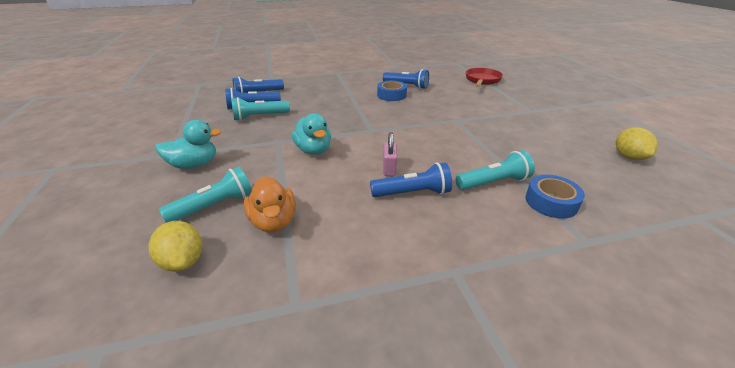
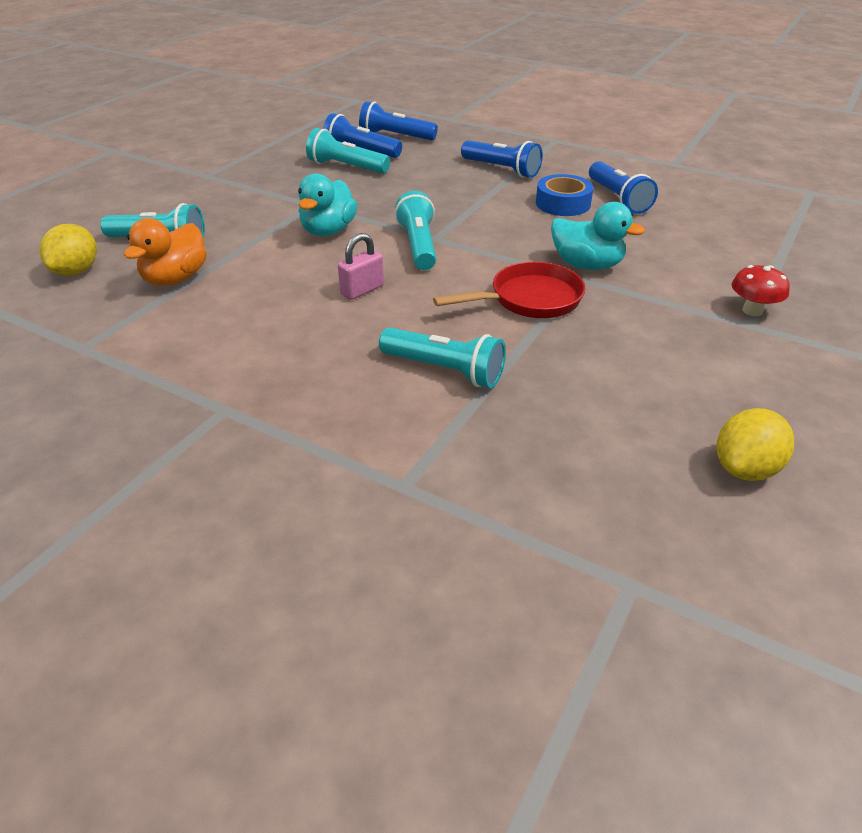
camera: 45 degrees right, 5 degrees up
(194, 164) = (206, 194): turquoise duck -> turquoise duck (587, 265)
(371, 137) = (418, 246): none -> turquoise flashlight
(412, 193) = (333, 326): blue flashlight -> blue flashlight (501, 169)
(482, 80) = (783, 241): red pan -> red pan (529, 300)
(522, 106) = (752, 310): none -> red mushroom
(551, 202) = (463, 430): blue tape -> none

